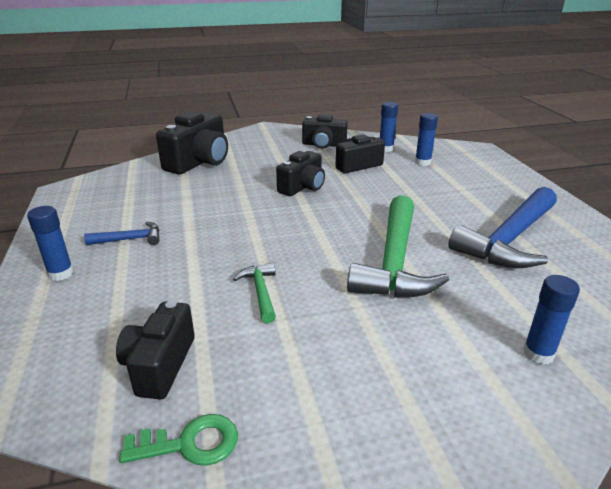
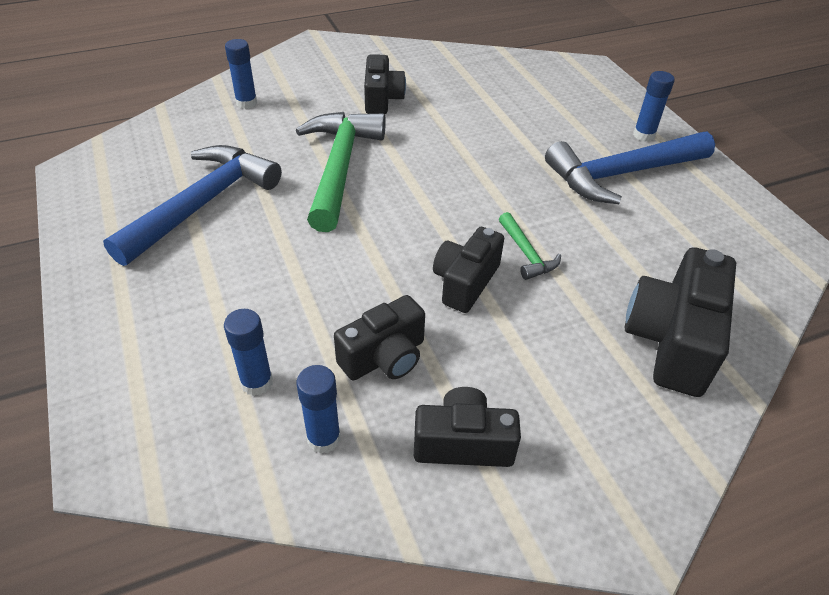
camera: 170 degrees right, 15 degrees up
(130, 239) = (621, 174): blue hammer -> blue hammer, size x2.19
(160, 365) = (503, 83): black camera -> black camera (382, 99)
(190, 443) = (461, 56): green key -> none
(261, 292) = (459, 131): green hammer -> green hammer (526, 253)

